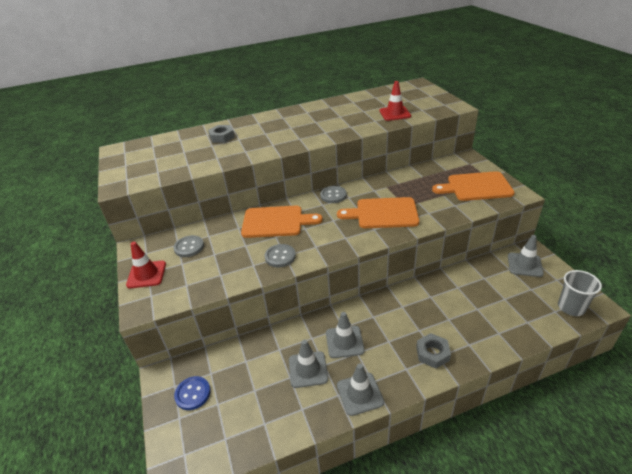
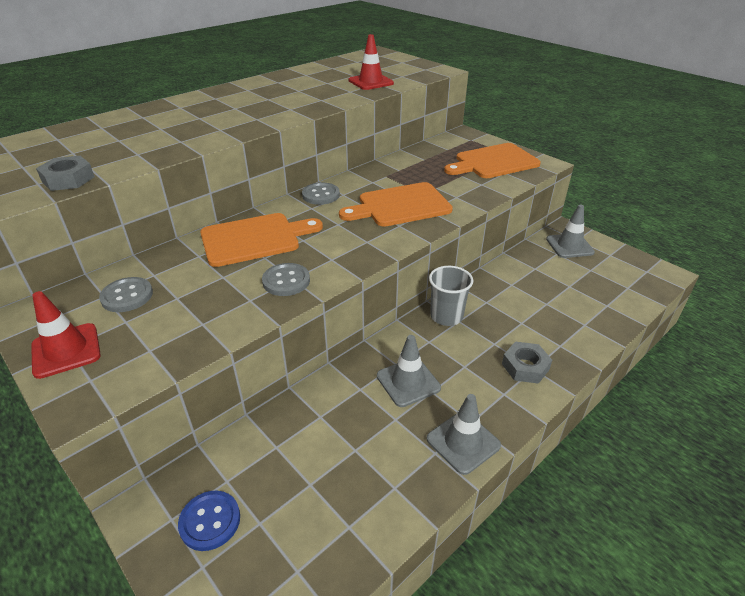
camera: 25 degrees left, 0 degrees up
(222, 137) = (130, 128): grey nut -> grey nut (68, 179)
(308, 369) = (376, 431): grey traffic cone -> none
(571, 307) = (640, 280): grey cup -> grey cup (446, 316)

